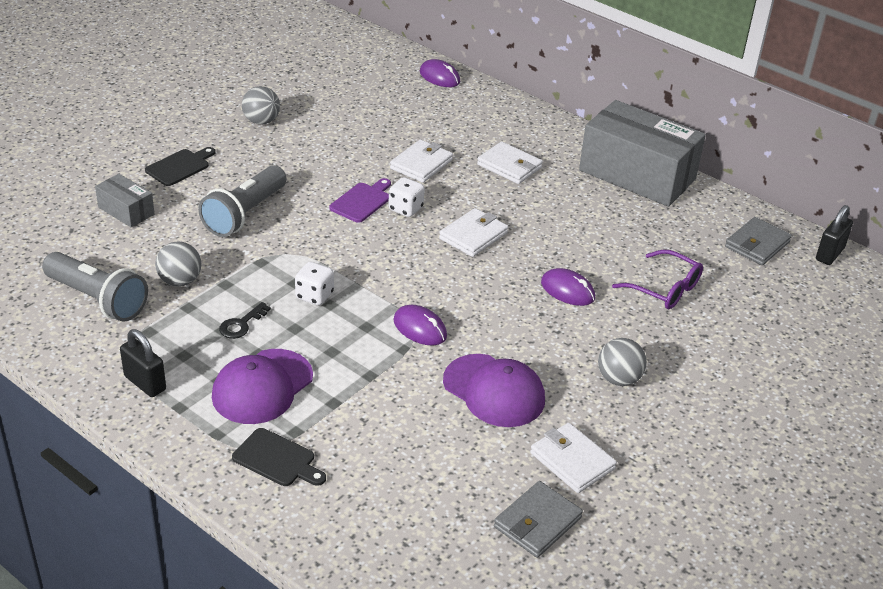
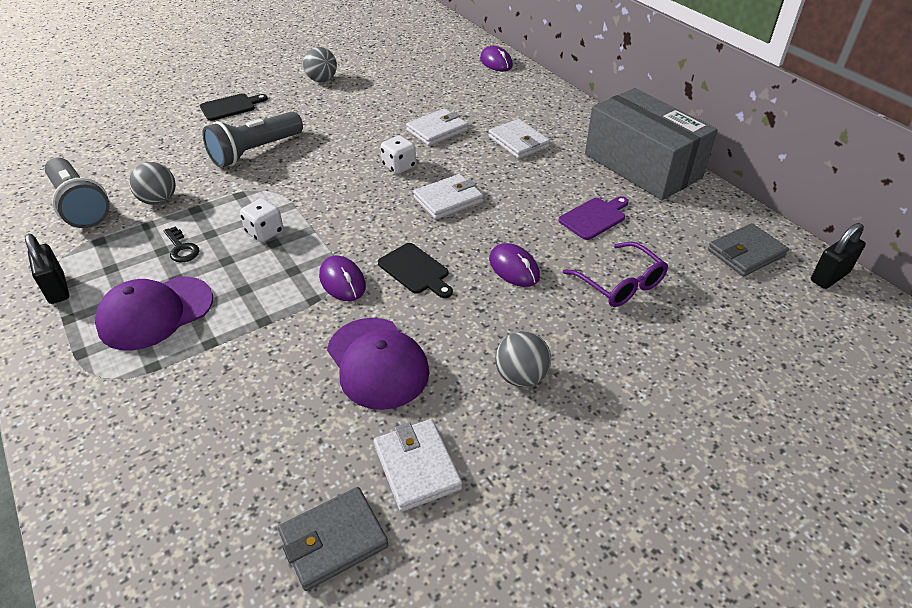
camera: 20 degrees right, 5 degrees up
(126, 211) = (161, 136): grey box -> none
(241, 324) = (181, 248): black key -> black key turned 90 degrees counterclockwise
(277, 459) = (114, 393): black cutting board -> black cutting board (415, 270)
(362, 201) = (364, 155): purple cutting board -> purple cutting board (594, 217)

